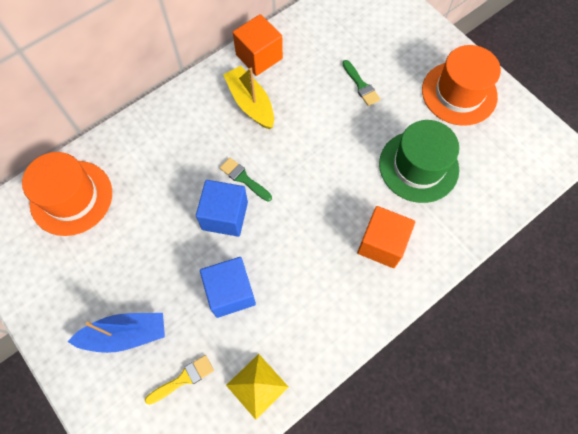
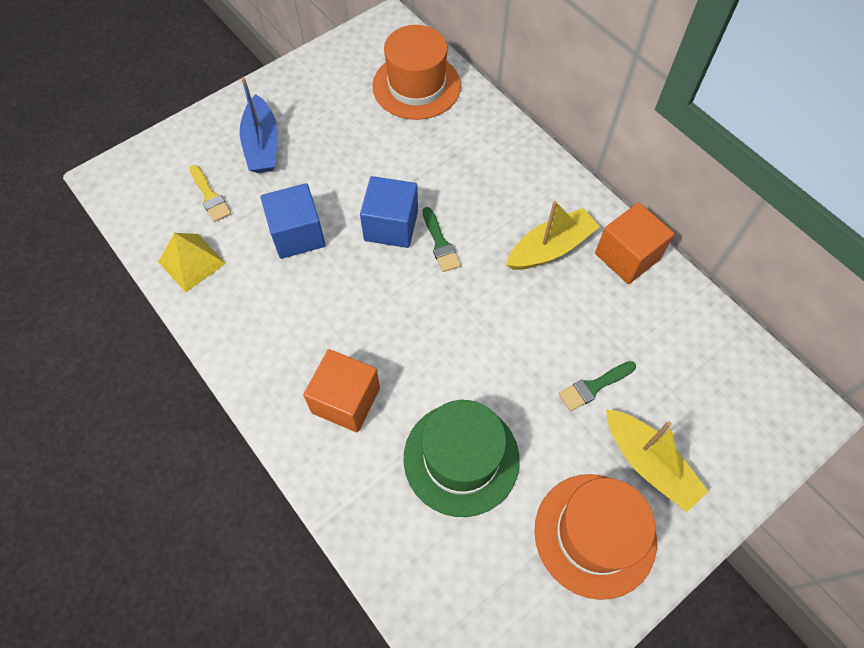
camera: 90 degrees right, 5 degrees down
(244, 178) = (440, 243): green brush -> green brush turned 120 degrees clockwise
(411, 61) = (648, 464): none -> yellow boat

